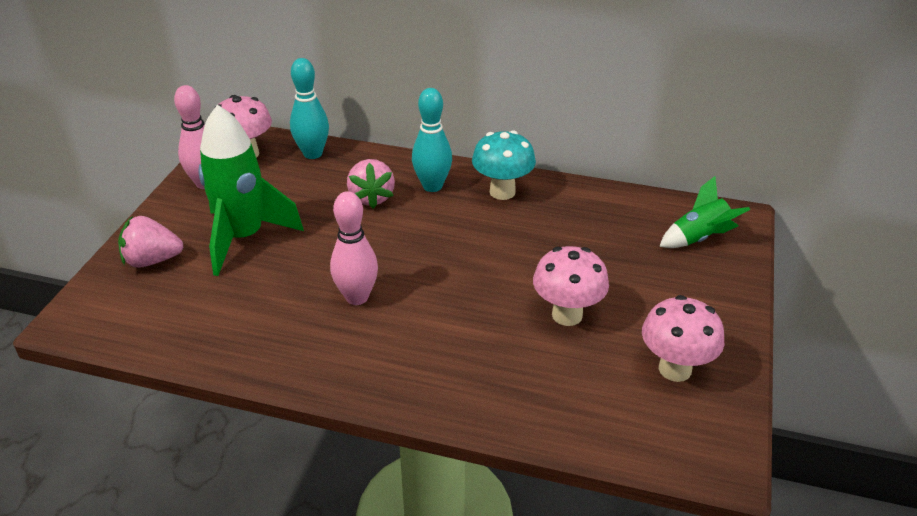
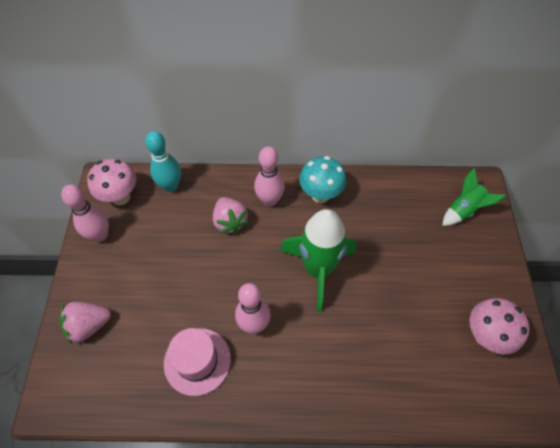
camera: 15 degrees left, 20 degrees up
(244, 238) = (150, 285): green rocket -> green rocket (318, 269)
(268, 317) = (197, 361): none -> pink hat
(432, 186) = (269, 200): turquoise bowling pin -> pink bowling pin
(567, 315) = (401, 304): pink mushroom -> none

